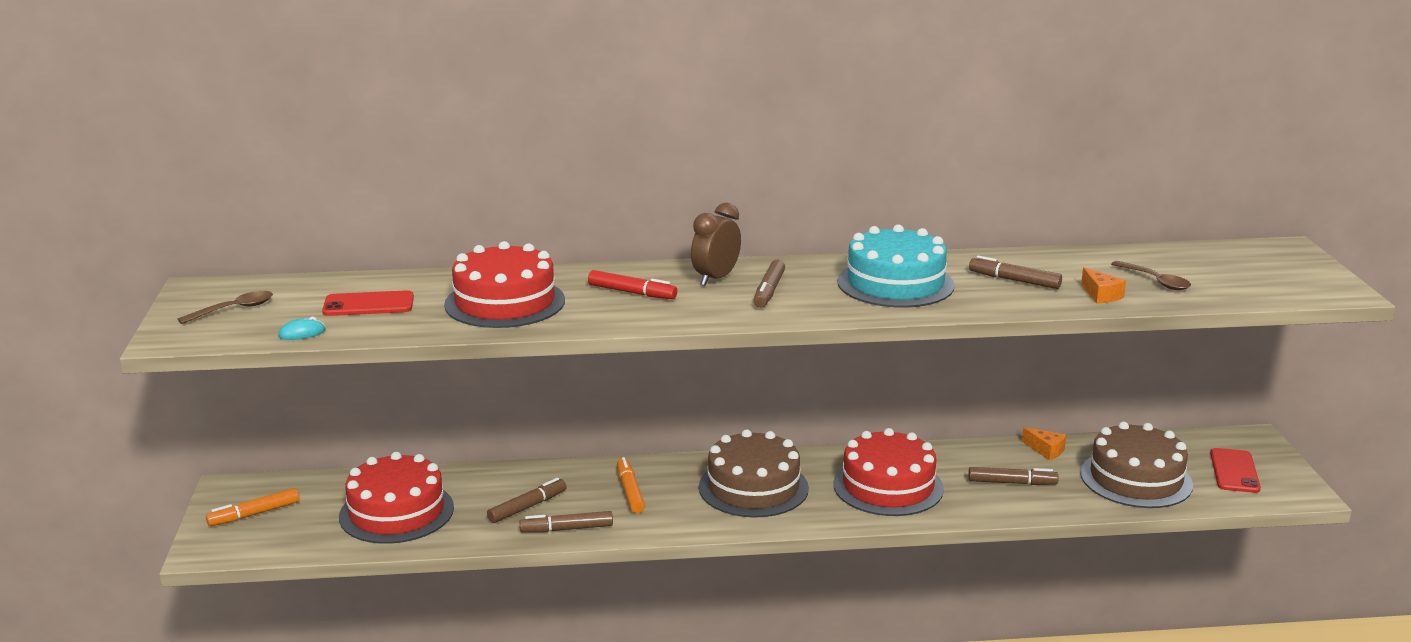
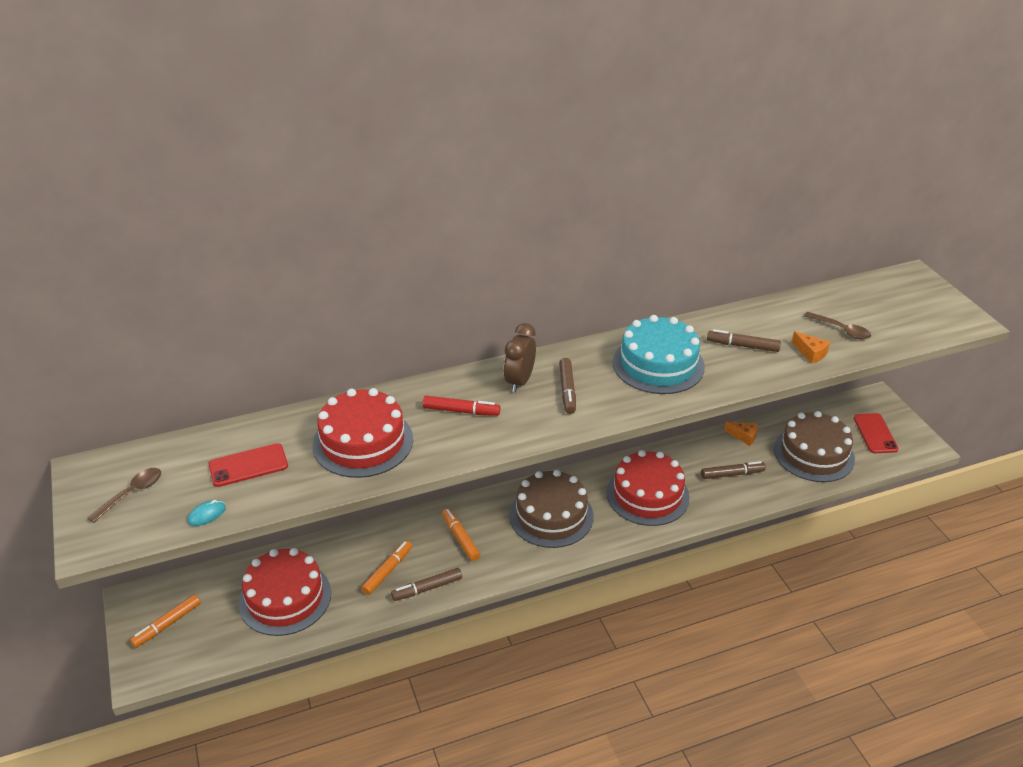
camera: 15 degrees left, 15 degrees up
(527, 507) = (387, 571): brown marker -> orange marker

